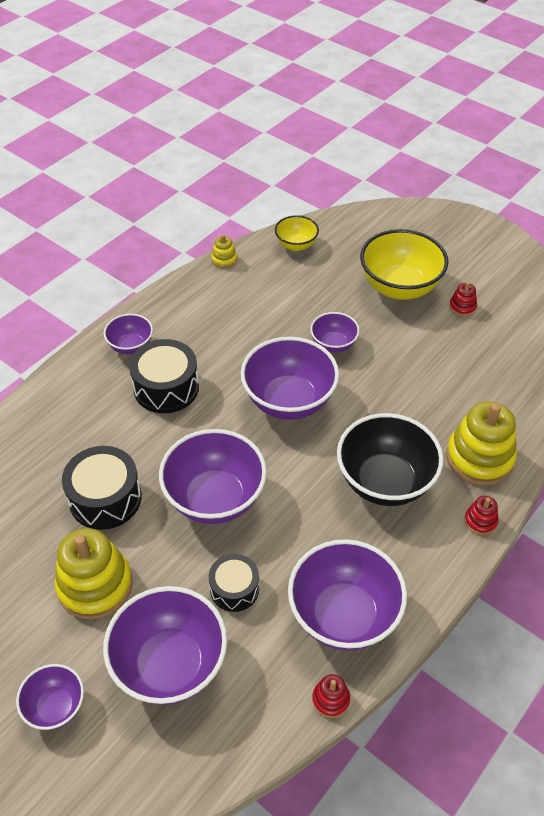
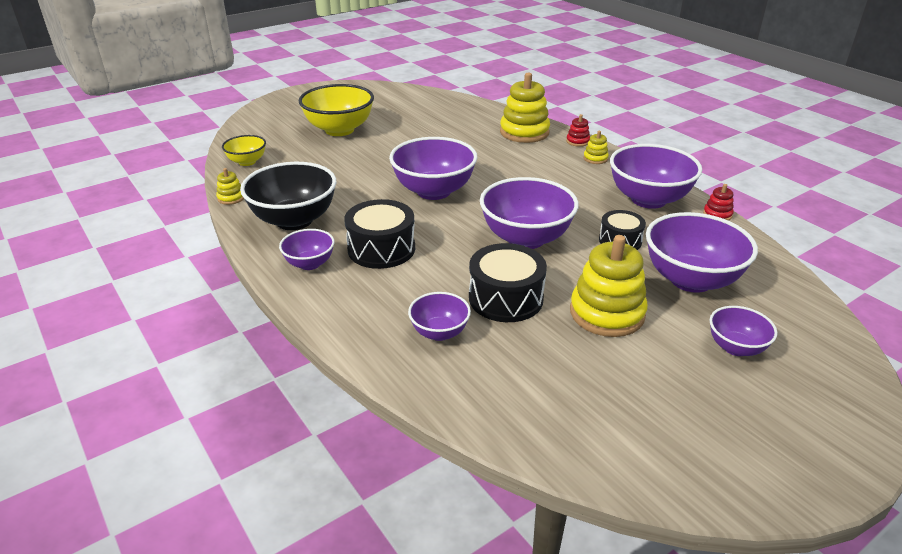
camera: 75 degrees left, 15 degrees down
(333, 344) = (383, 164): purple bowl -> purple bowl (439, 332)
(385, 482) = (533, 166): black bowl -> black bowl (294, 220)
(436, 546) = (595, 158): none -> yellow stacking toy
(462, 307) = (379, 113): red stacking toy -> none

